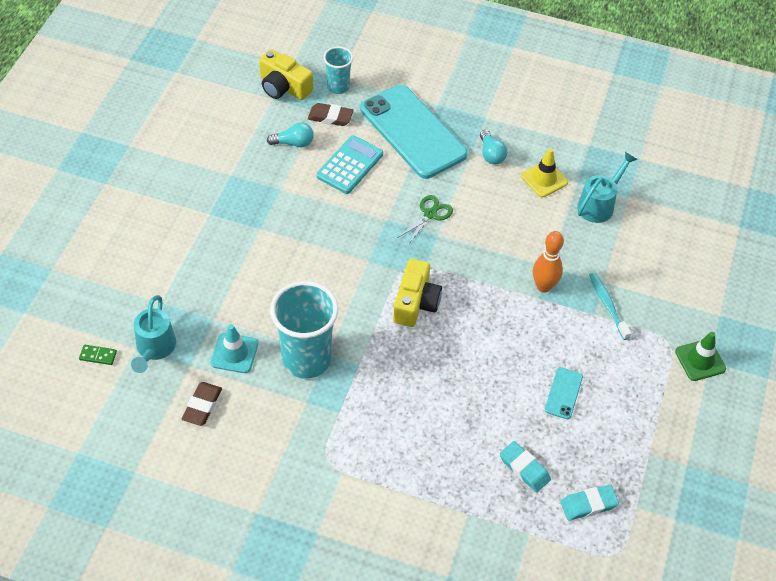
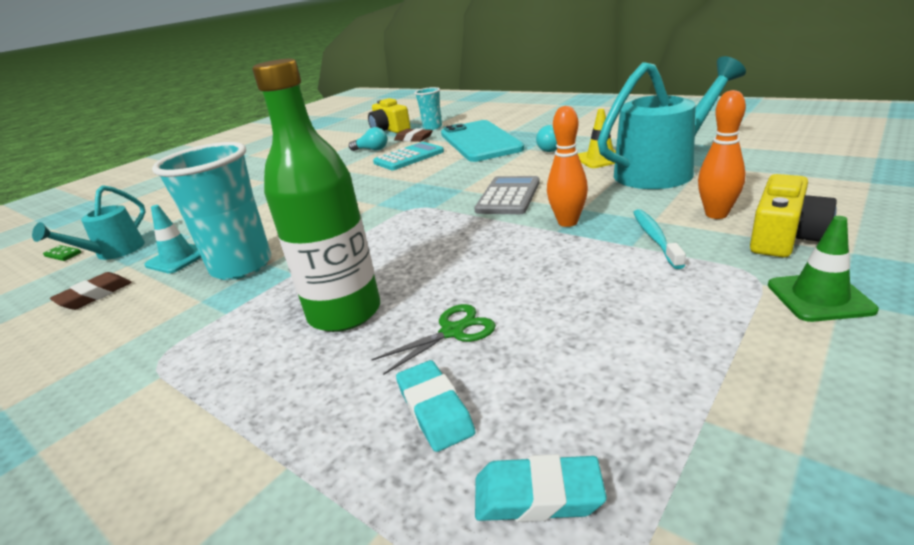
camera: 25 degrees right, 25 degrees down
(415, 302) = (401, 230): yellow camera -> yellow camera (784, 236)
(428, 403) = (344, 313): none -> green bottle
(430, 214) = (463, 179): green scissors -> green scissors (453, 331)
(484, 247) = (508, 196): none -> grey calculator
(563, 393) = (553, 318): turquoise phone -> none
(599, 205) = (662, 171): turquoise watering can -> turquoise watering can, size x1.71
(643, 273) = (716, 214): none -> orange bowling pin

